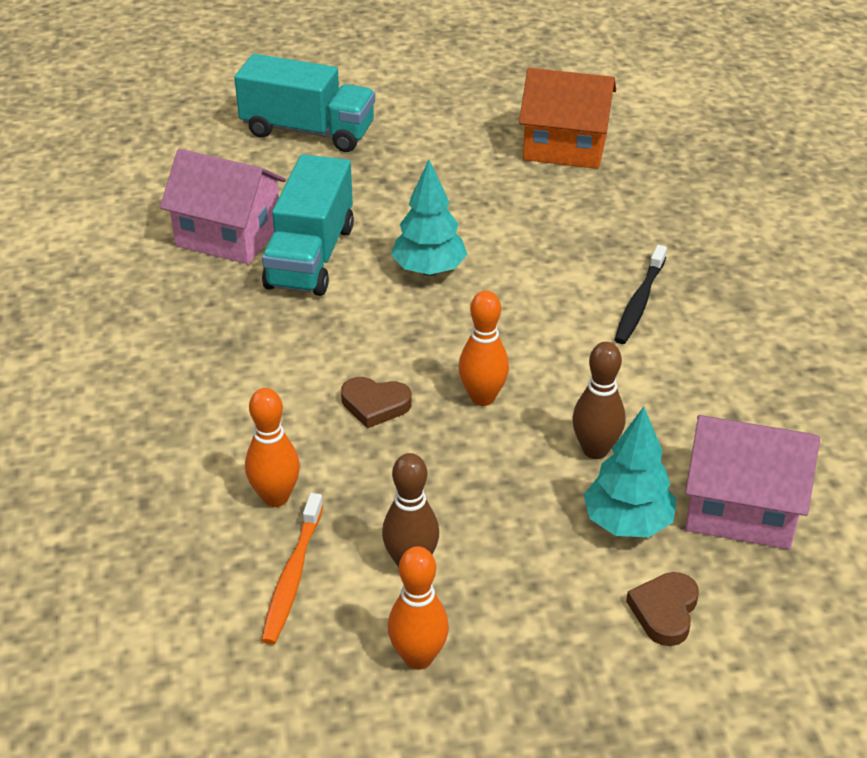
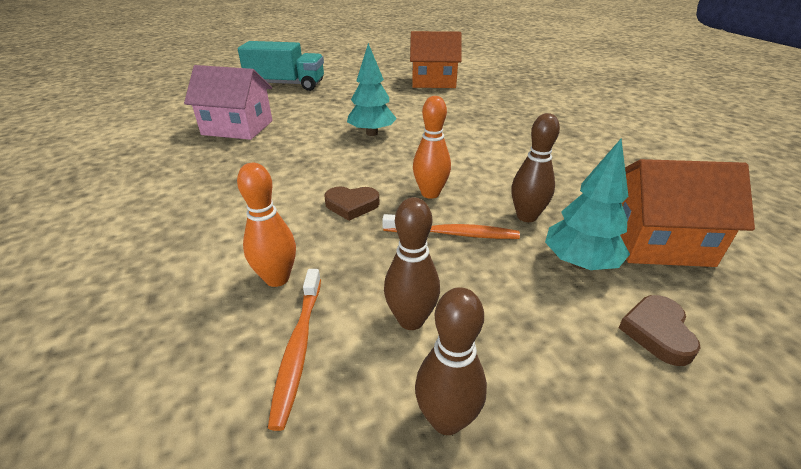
camera: 10 degrees left, 5 degrees down
(310, 256) = (293, 133): turquoise truck -> none
(418, 657) = (446, 419): orange bowling pin -> brown bowling pin
(491, 464) = (453, 234): none -> orange toothbrush
(639, 302) = (510, 137): black toothbrush -> none
(741, 508) = (656, 242): pink house -> orange house

